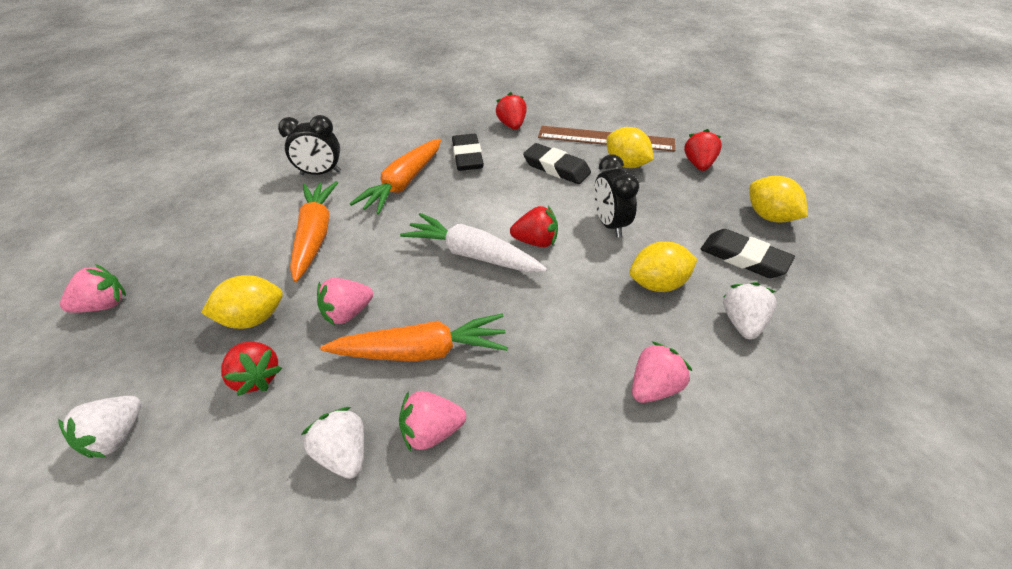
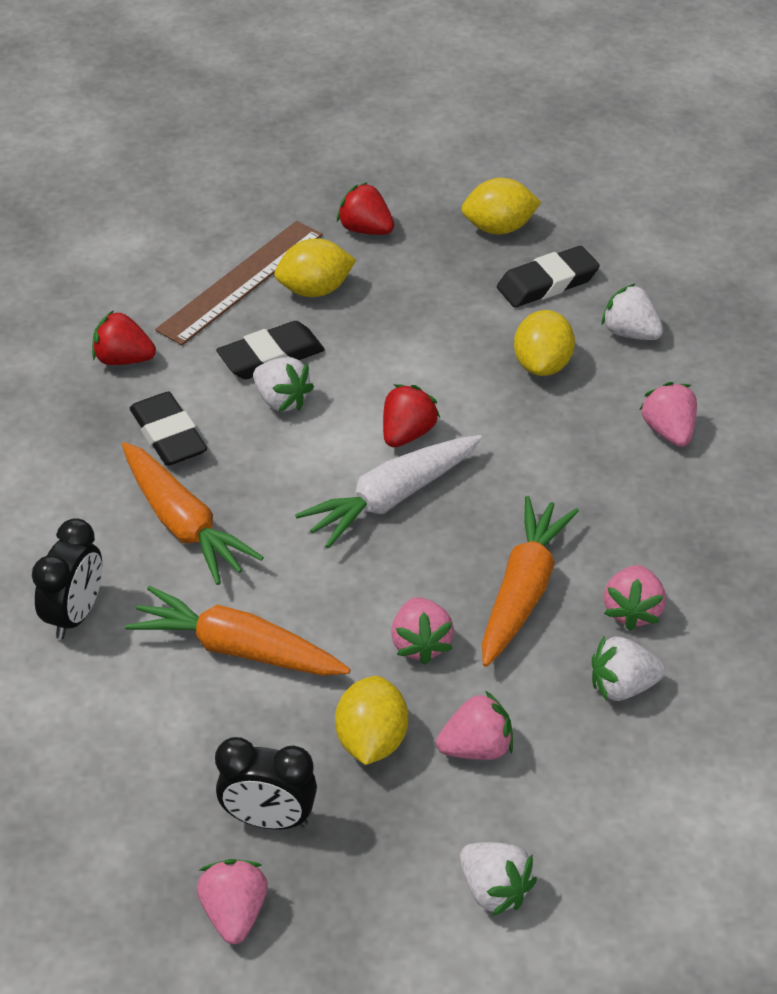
camera: 65 degrees left, 0 degrees up
(257, 377) = (476, 748): red strawberry -> pink strawberry
(467, 156) = (168, 435): black eraser -> black eraser turned 45 degrees clockwise
(524, 183) = (281, 400): none -> white strawberry
(609, 224) = (421, 358): black clock -> black clock (269, 819)

